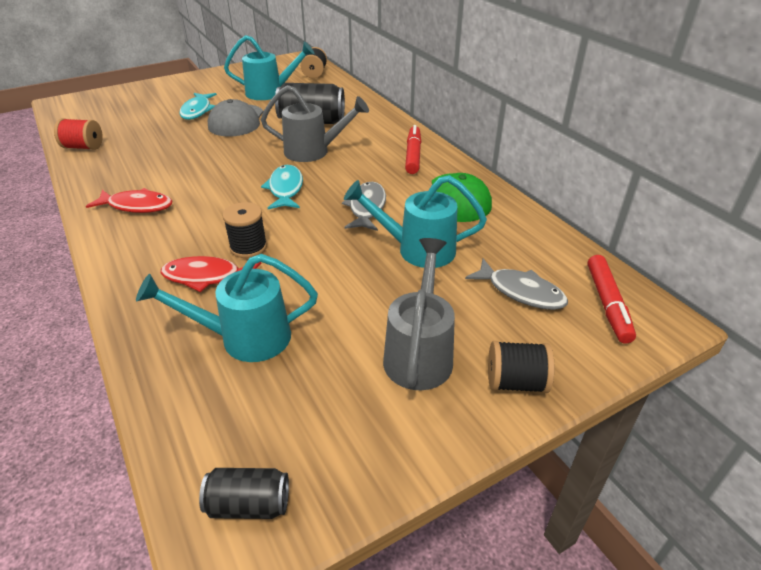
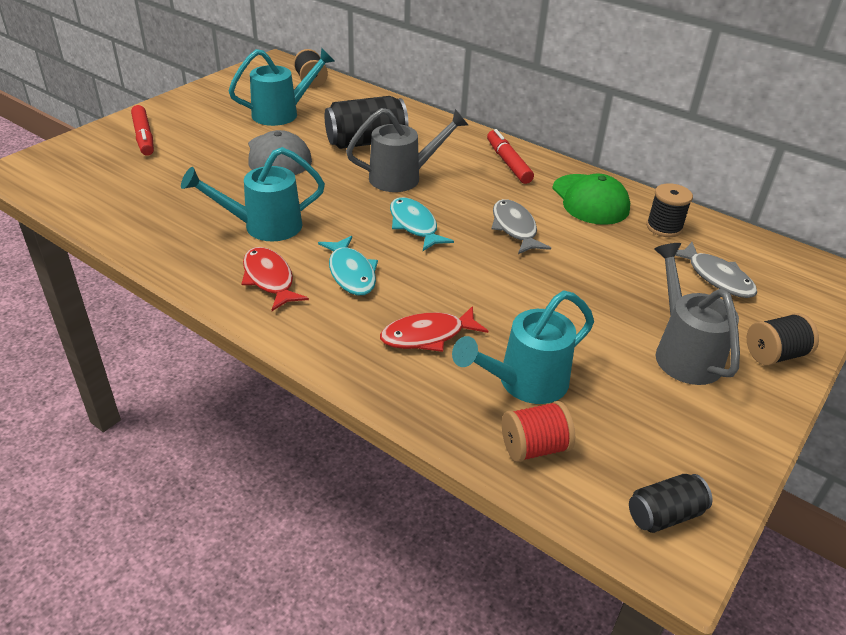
camera: 25 degrees left, 0 degrees up
(83, 147) = (119, 223): red spool -> red spool (534, 447)
(137, 206) = (269, 279): red fish -> red fish turned 105 degrees counterclockwise
(197, 111) = (216, 151): turquoise fish -> turquoise fish (351, 273)
(248, 247) = (439, 295): black spool -> black spool (664, 227)
(417, 249) = (599, 260): turquoise watering can -> turquoise watering can (264, 226)
(521, 292) = (716, 277): grey fish -> grey fish turned 45 degrees clockwise
(607, 304) = (788, 271): red marker -> red marker (144, 137)

